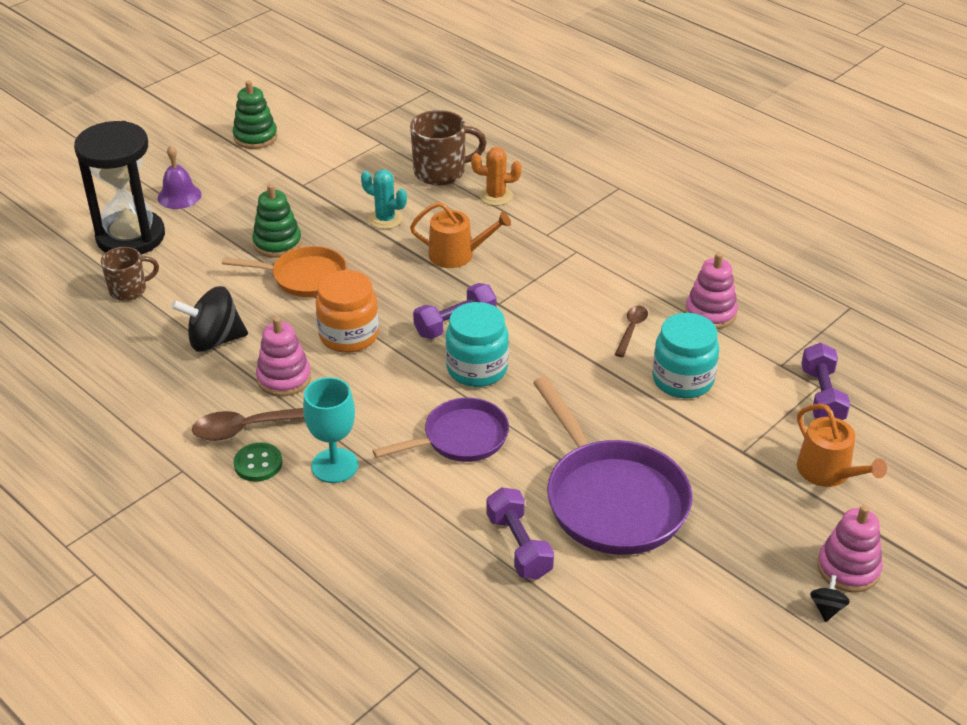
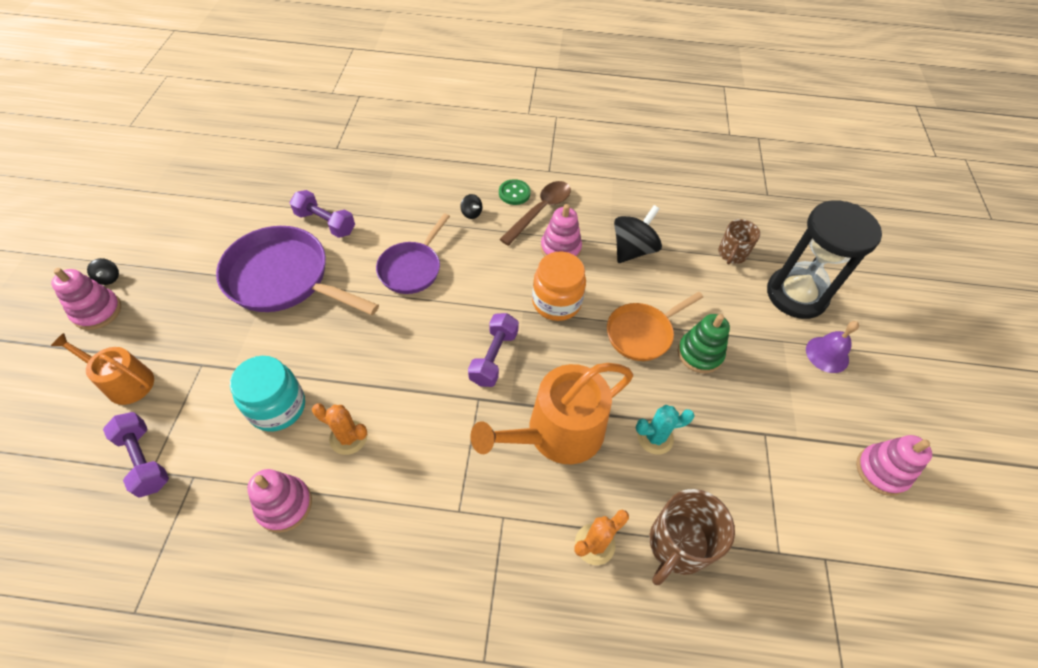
camera: 140 degrees right, 15 degrees up
(255, 137) = (881, 471): green stacking toy -> pink stacking toy
(334, 466) = (471, 213): turquoise goblet -> black spinning top
(457, 255) = (557, 433): orange watering can -> orange watering can, size x1.69
(477, 369) = (444, 326): turquoise jar -> none
(631, 330) = (348, 437): brown spoon -> orange cactus

